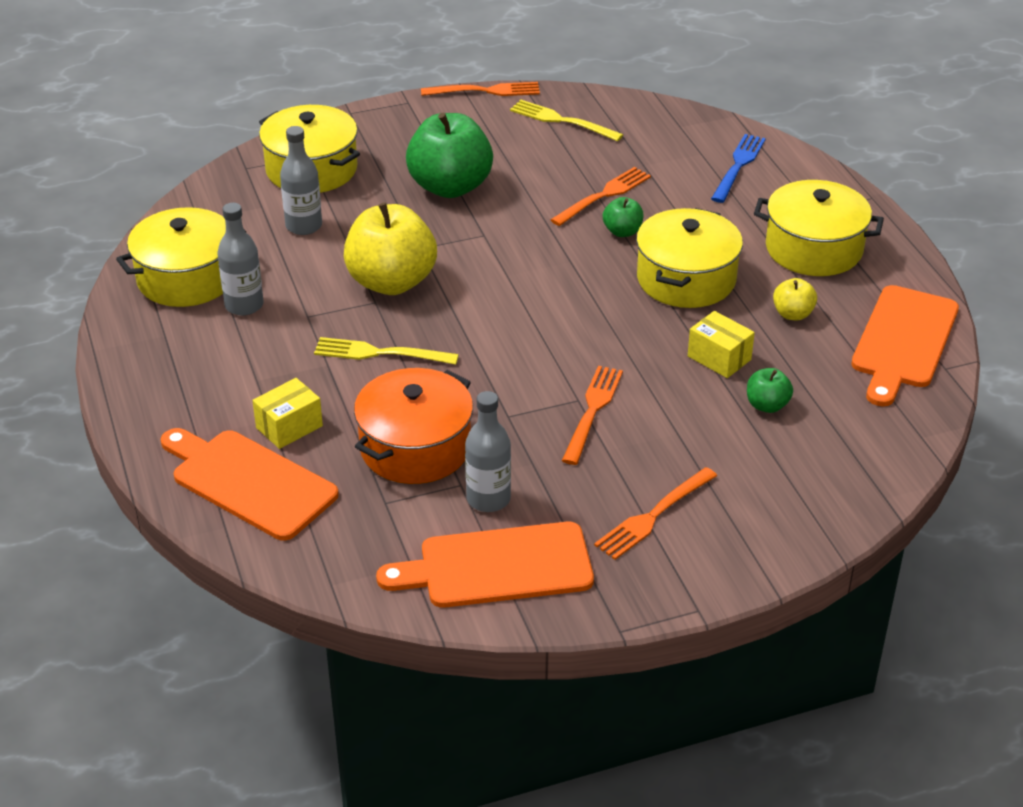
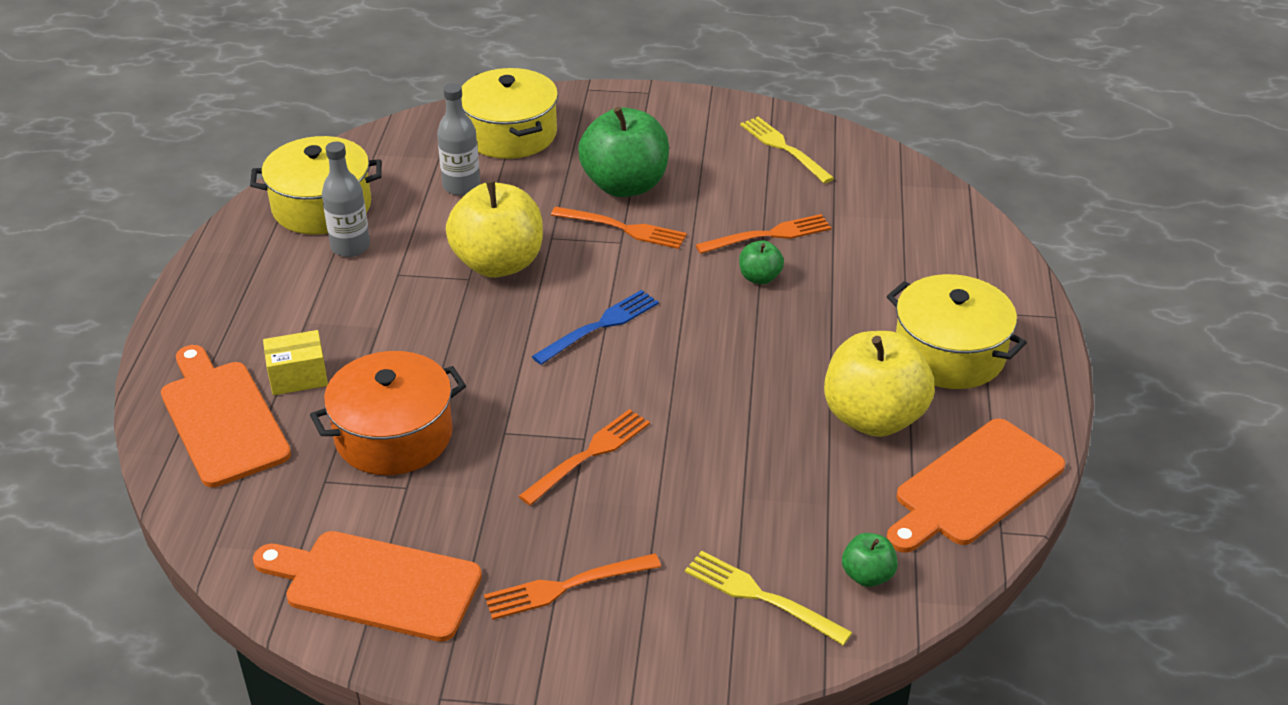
camera: 25 degrees right, 0 degrees up
(380, 353) = (434, 331): yellow fork -> yellow fork (761, 597)
(485, 91) = (731, 99): orange fork -> orange fork (623, 228)
(488, 499) = (420, 511): grey bottle -> none
(686, 279) = (788, 346): yellow pot -> none
(719, 358) = (760, 440): yellow box -> none
(738, 166) = (932, 242): blue fork -> blue fork (599, 326)
(767, 405) = (772, 508): green apple -> green apple (867, 575)
(792, 314) = (873, 418): yellow apple -> yellow apple, size x2.17

